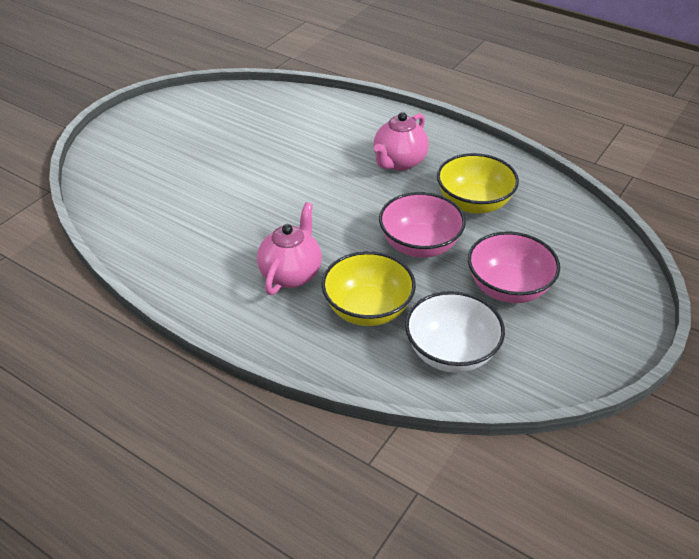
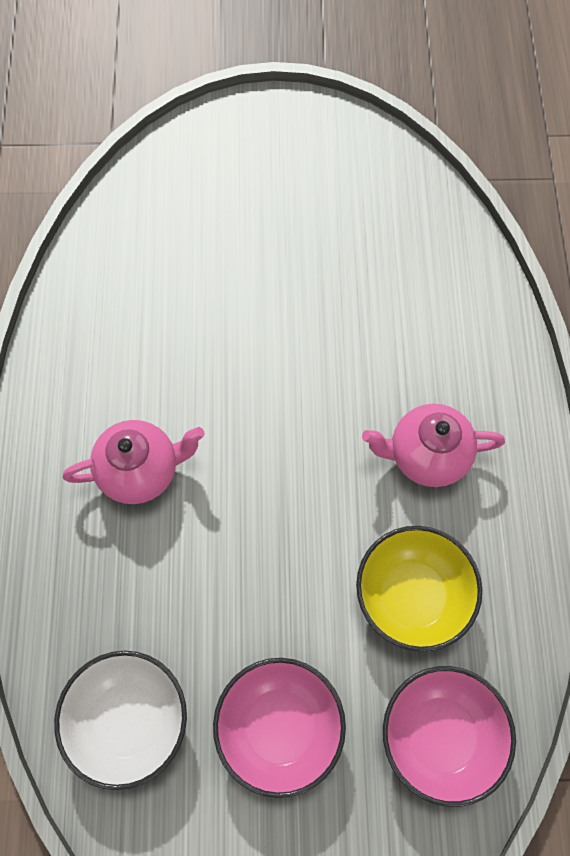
camera: 55 degrees right, 25 degrees up
(367, 309) = (139, 588): yellow bowl -> none
(420, 245) = (285, 578): pink bowl -> pink bowl (440, 735)

